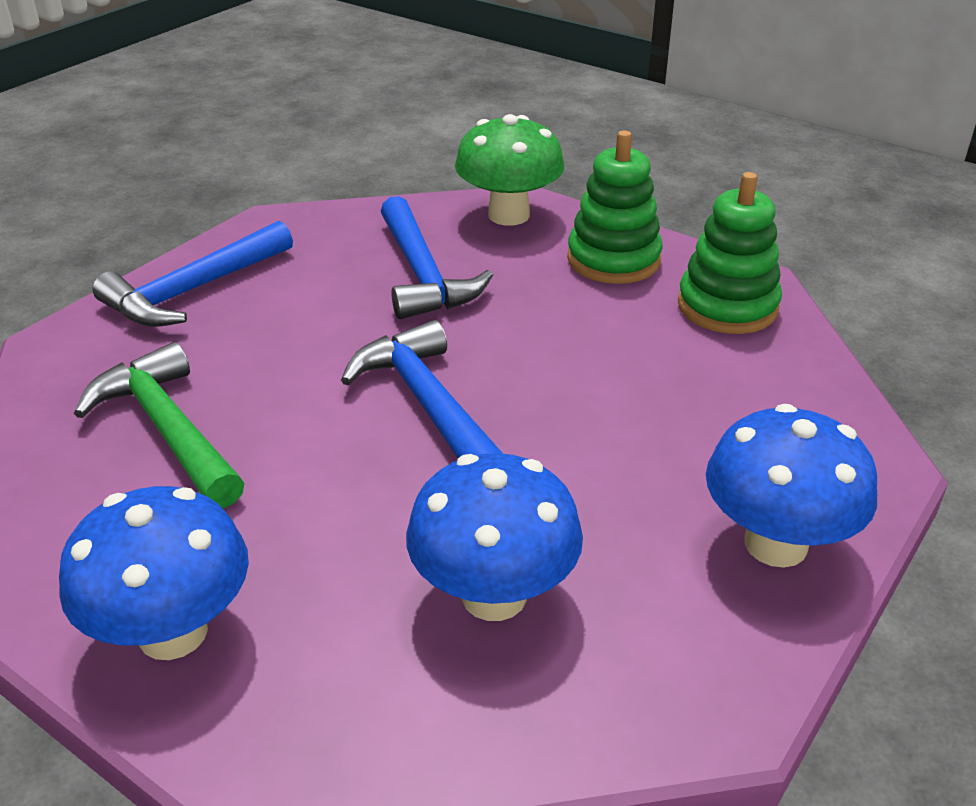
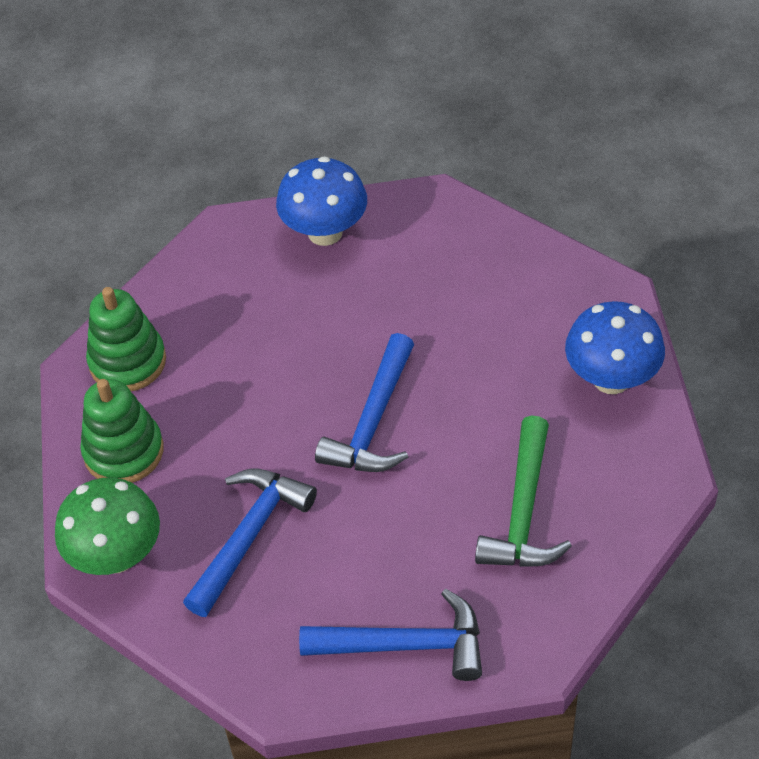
camera: 130 degrees left, 15 degrees up
(494, 595) = (464, 297): blue mushroom -> none

